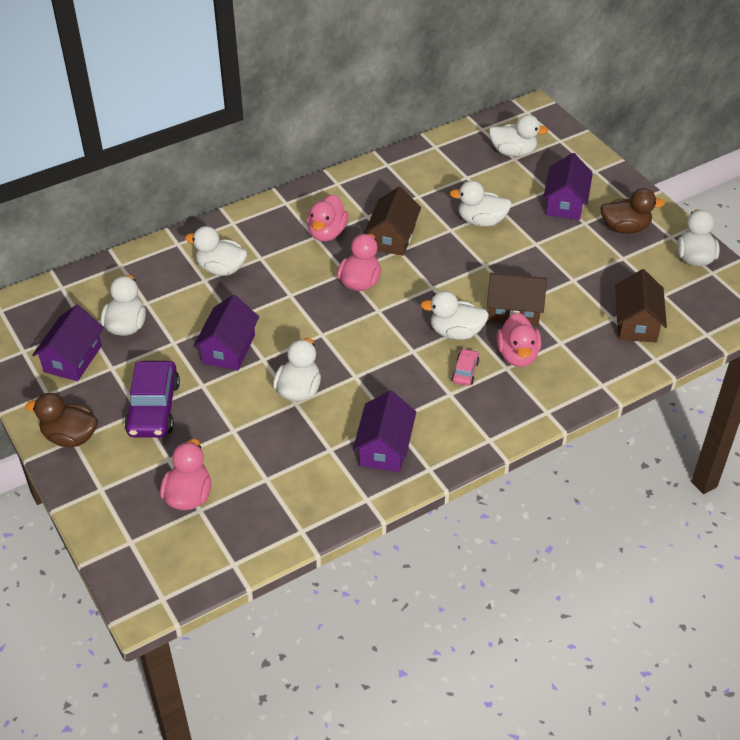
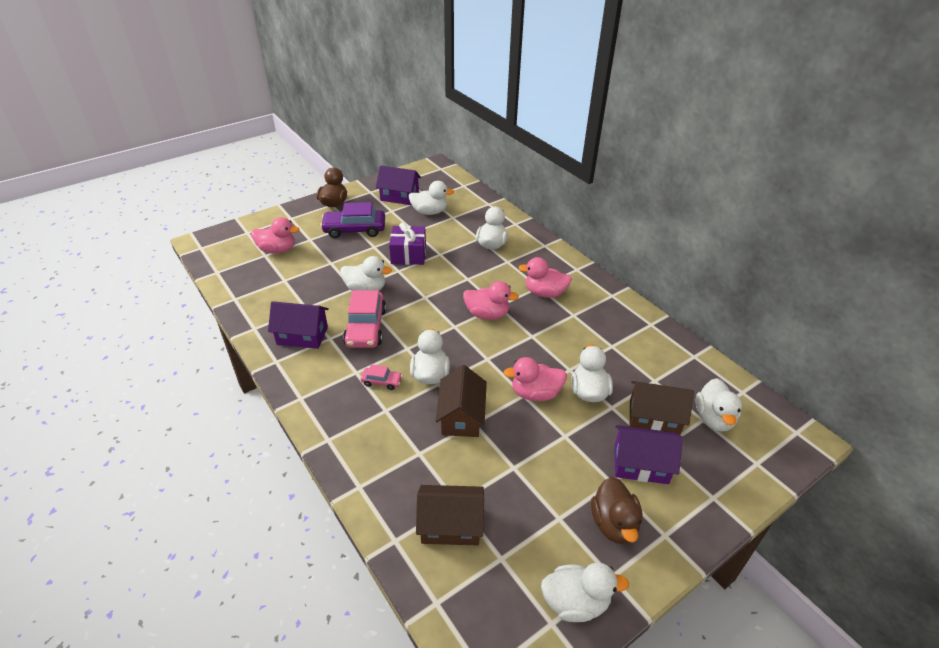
camera: 85 degrees right, 5 degrees down
(228, 349) = (408, 254): purple house -> purple gift
(374, 388) = (366, 327): none -> pink car
(392, 237) = (548, 331): brown house -> brown house (654, 418)
(517, 355) = (401, 418): pink duck -> pink duck (535, 393)

